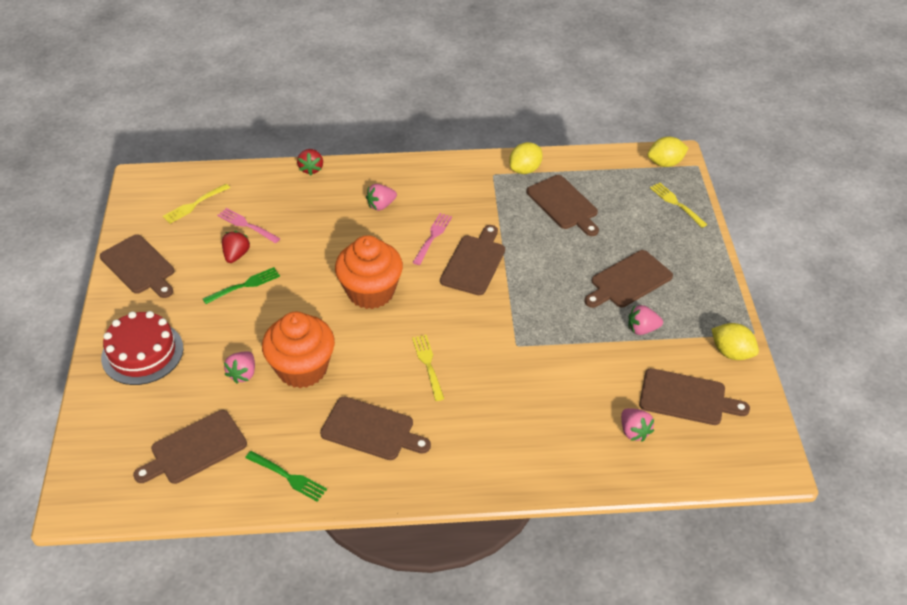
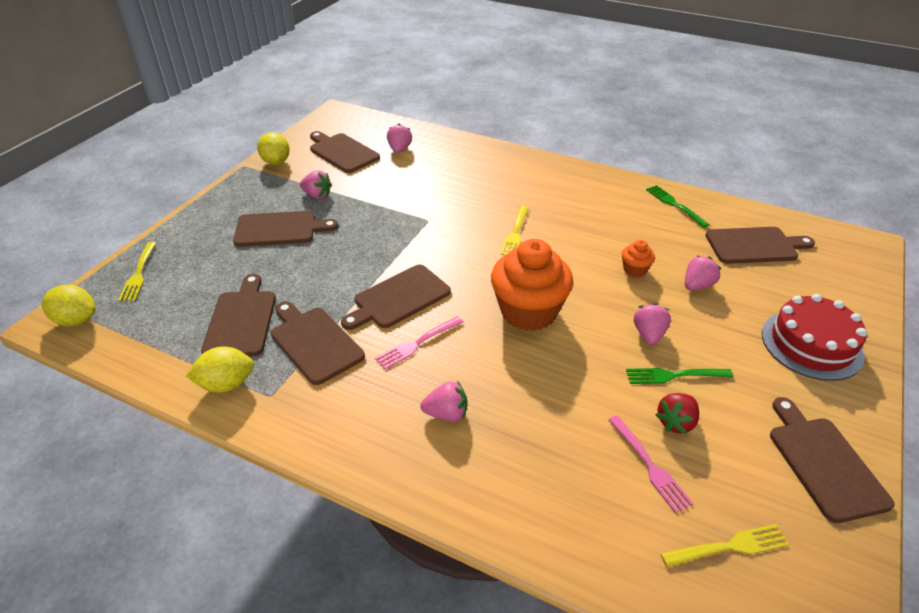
camera: 150 degrees left, 5 degrees down
(271, 310) = (648, 334): none -> pink strawberry
(302, 368) = (635, 269): orange cupcake -> orange cupcake, size x0.44
(311, 169) = (508, 532): red strawberry -> none
(371, 430) = (592, 209): brown cutting board -> brown cutting board (314, 342)

